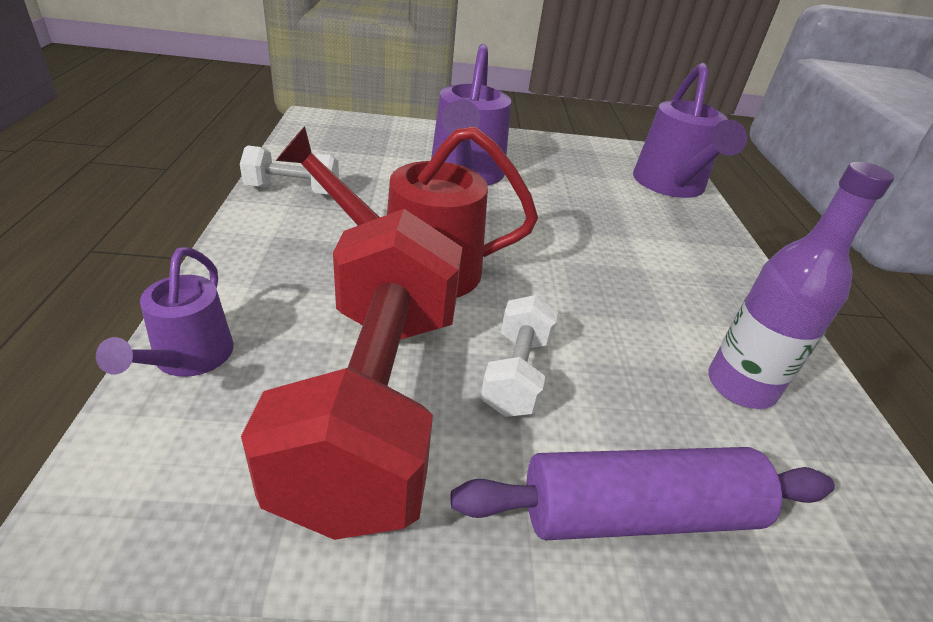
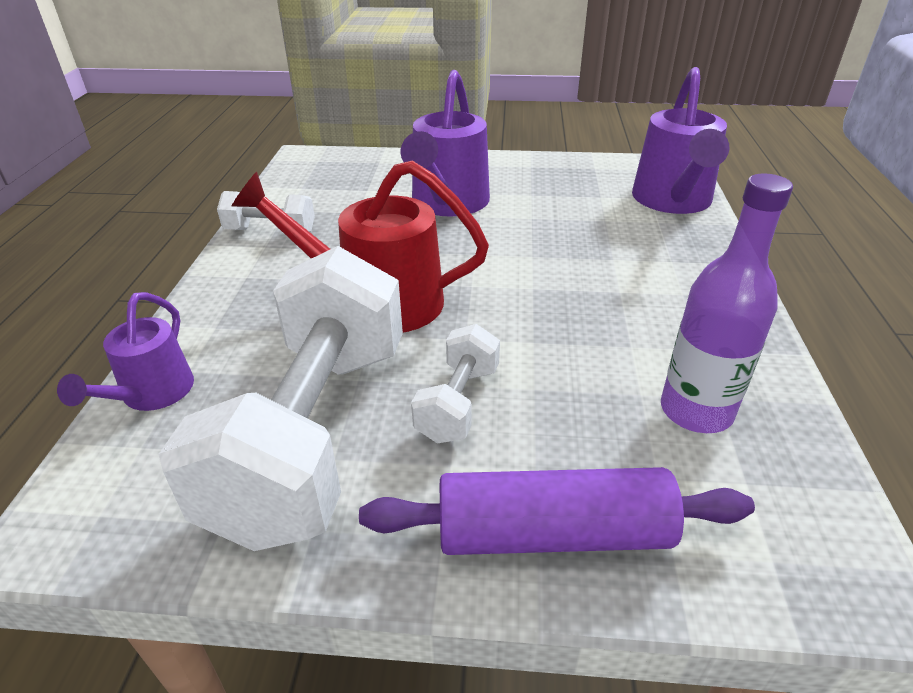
camera: 10 degrees right, 0 degrees up
(375, 404) = (315, 433): red dumbbell -> white dumbbell

